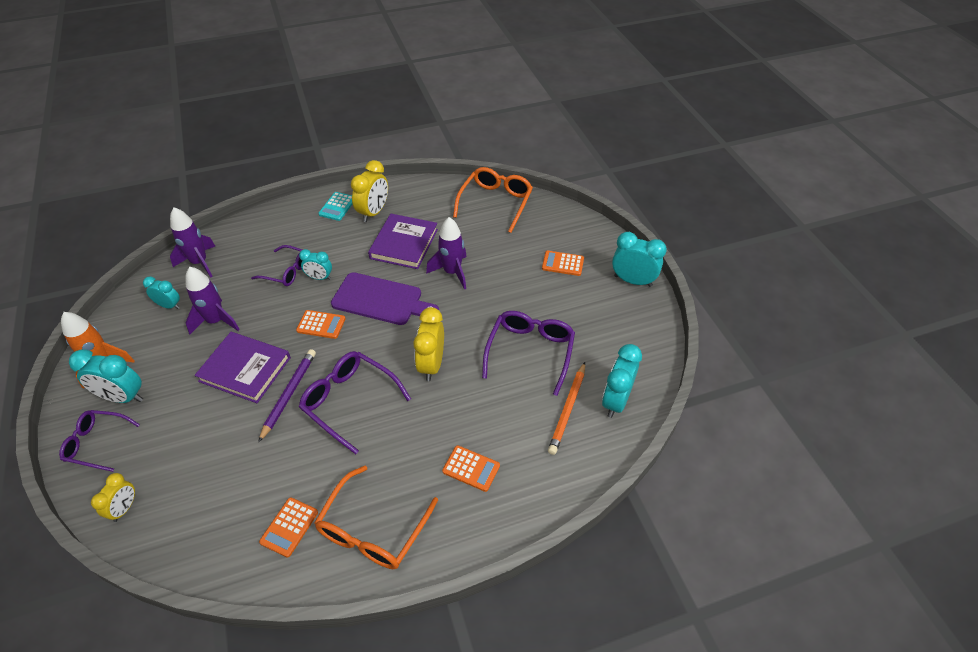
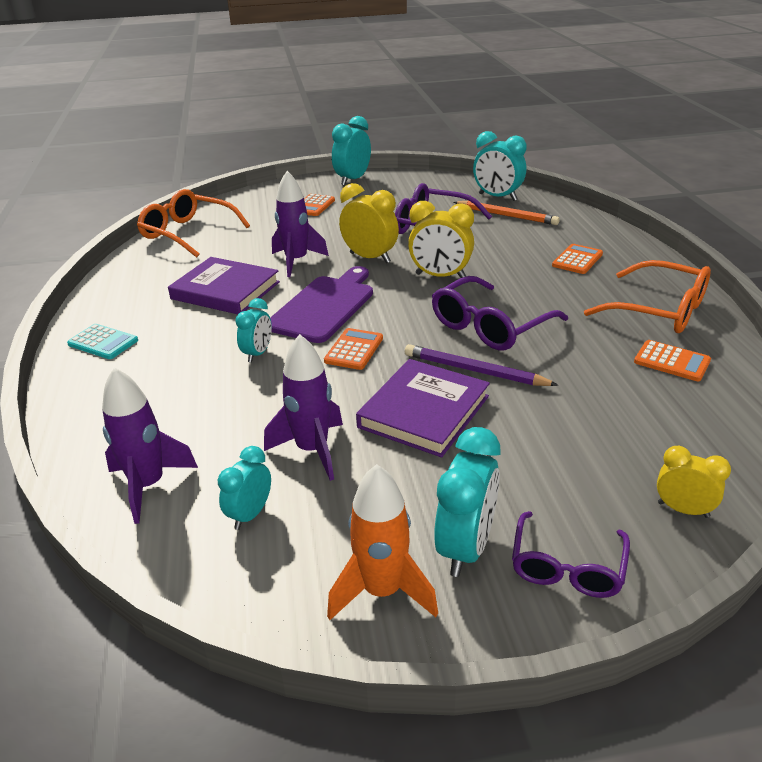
camera: 80 degrees left, 15 degrees down
(286, 271) = (227, 384): purple glasses -> none
(374, 212) = (142, 312): yellow clock -> yellow clock (370, 258)

